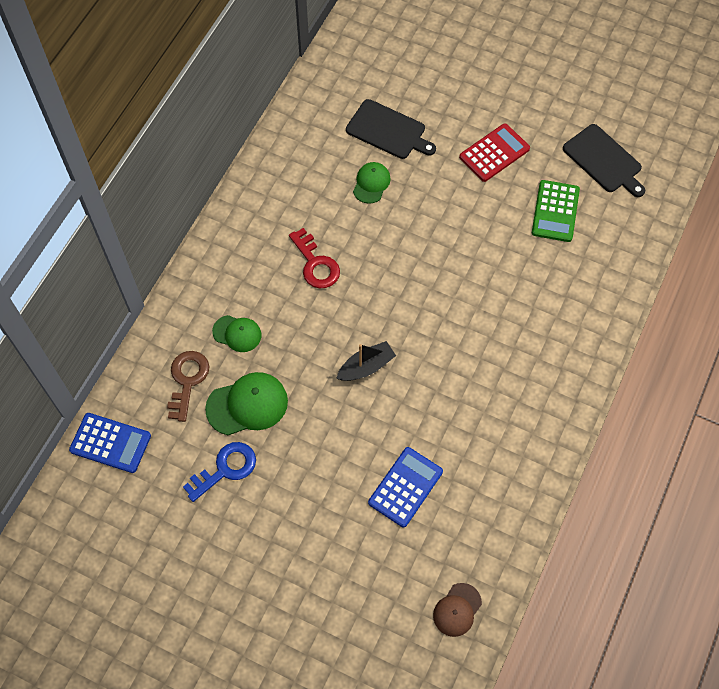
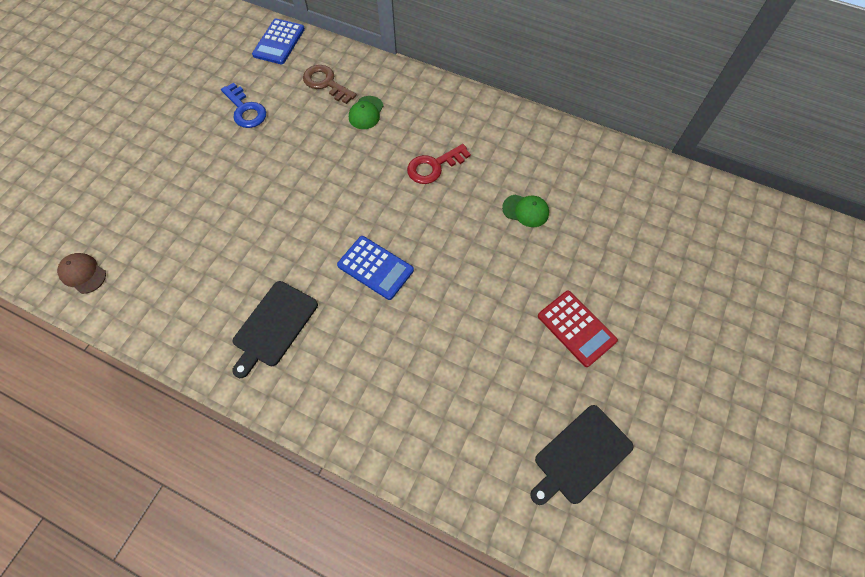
camera: 90 degrees right, 0 degrees up
(187, 380) = (326, 83): brown key -> brown key turned 150 degrees counterclockwise
(247, 405) = (299, 122): green cap -> none
(366, 367) = (326, 206): black boat -> none
(388, 131) = (592, 226): black cutting board -> black cutting board (273, 326)
(405, 487) = (204, 235): blue calculator -> blue calculator (375, 267)
(555, 211) = (503, 391): green calculator -> none

